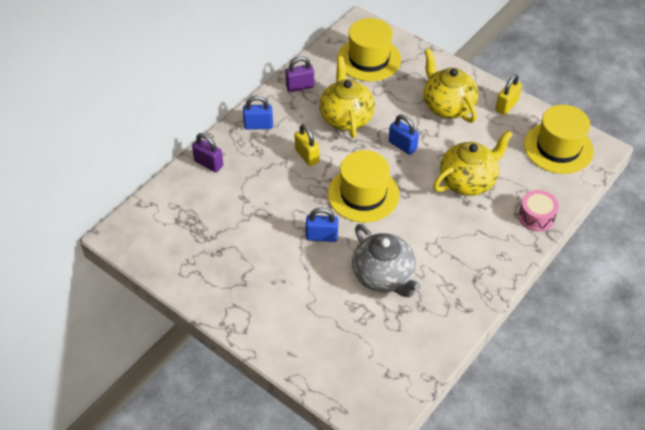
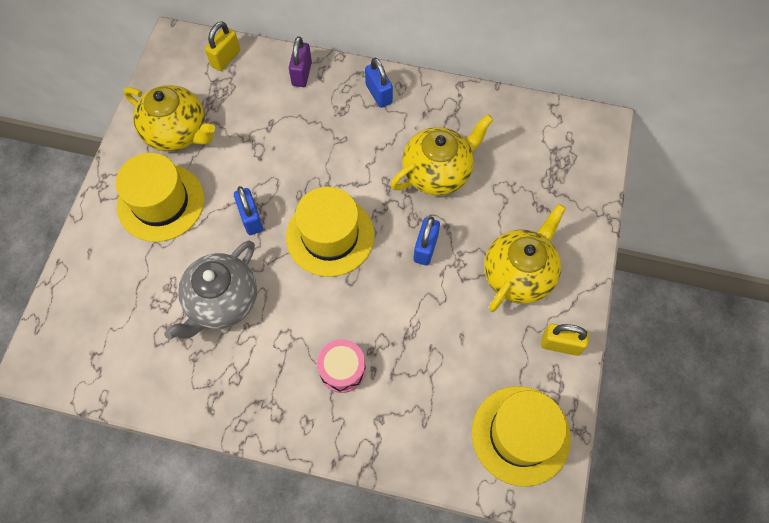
camera: 65 degrees right, 15 degrees up
(300, 86) = (459, 107): purple padlock -> none
(307, 156) = (358, 158): yellow padlock -> yellow padlock (225, 58)
(369, 59) = (547, 158): yellow hat -> yellow hat (161, 202)
(468, 181) = (406, 342): yellow teapot -> yellow teapot (177, 132)
(536, 217) = (386, 443): pink drum -> pink drum (342, 369)

